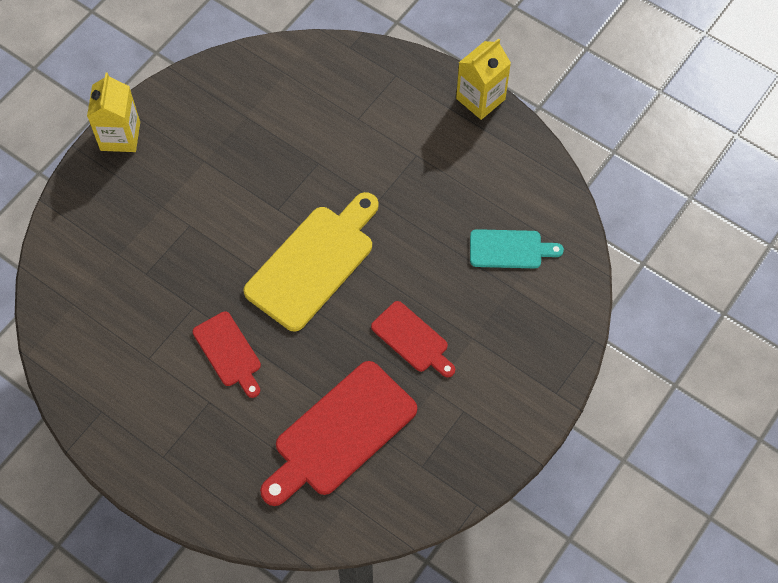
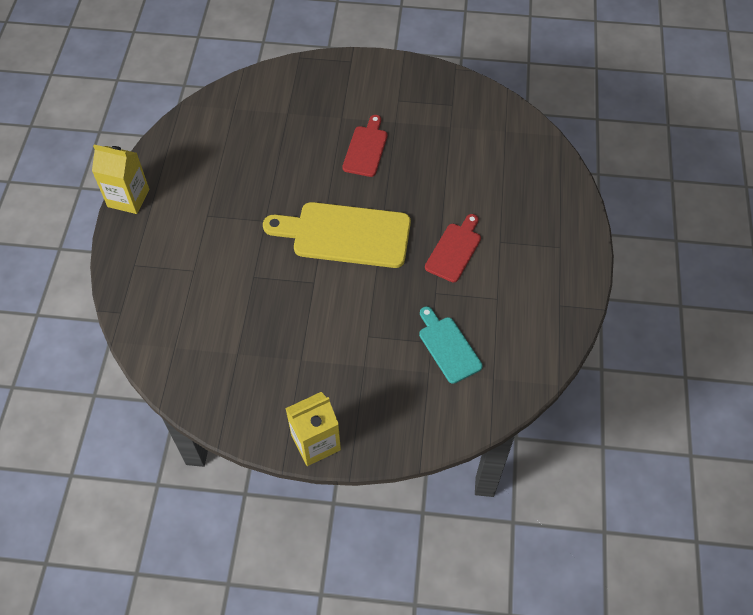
camera: 120 degrees left, 5 degrees down
(340, 433) = (463, 156): red cutting board -> none
(510, 249) = (257, 126): turquoise cutting board -> turquoise cutting board (448, 346)

